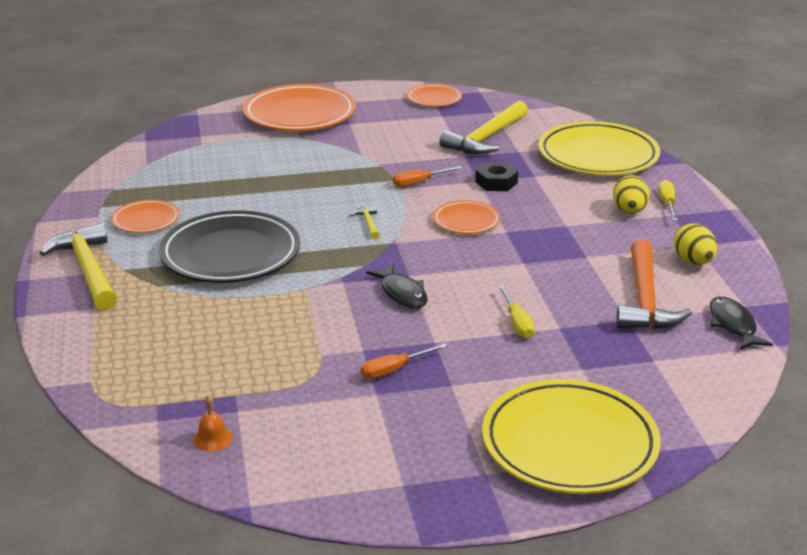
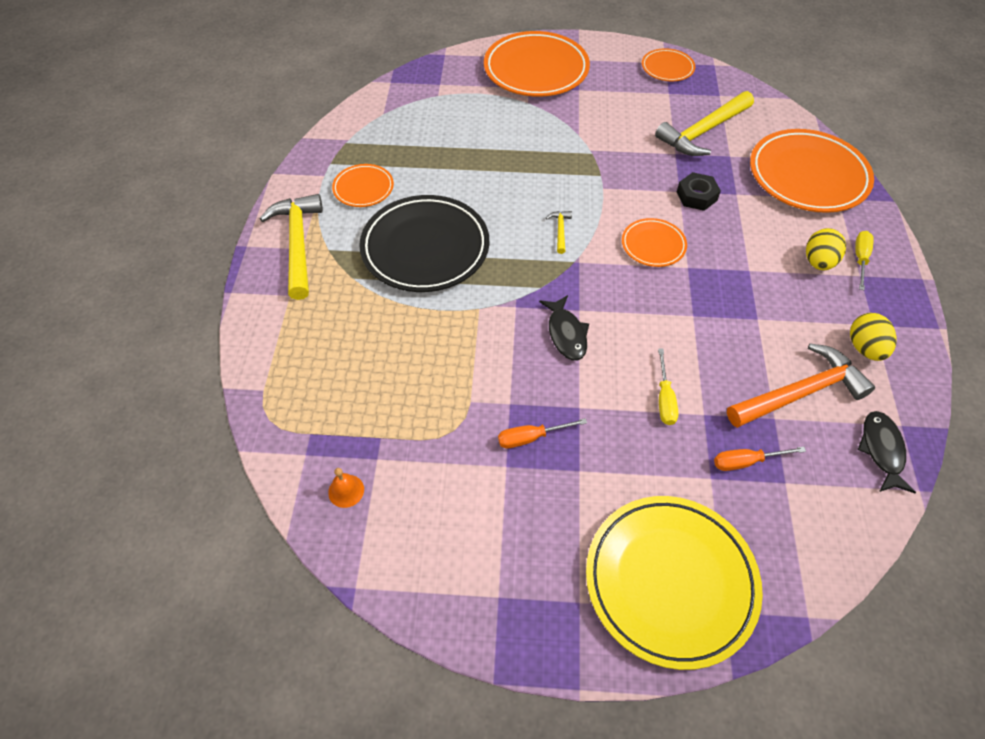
camera: 15 degrees right, 25 degrees up
(419, 182) = (622, 183): orange screwdriver -> orange screwdriver (746, 462)
(598, 155) = (807, 176): yellow plate -> orange plate
(645, 299) = (800, 393): orange hammer -> orange hammer turned 135 degrees counterclockwise

